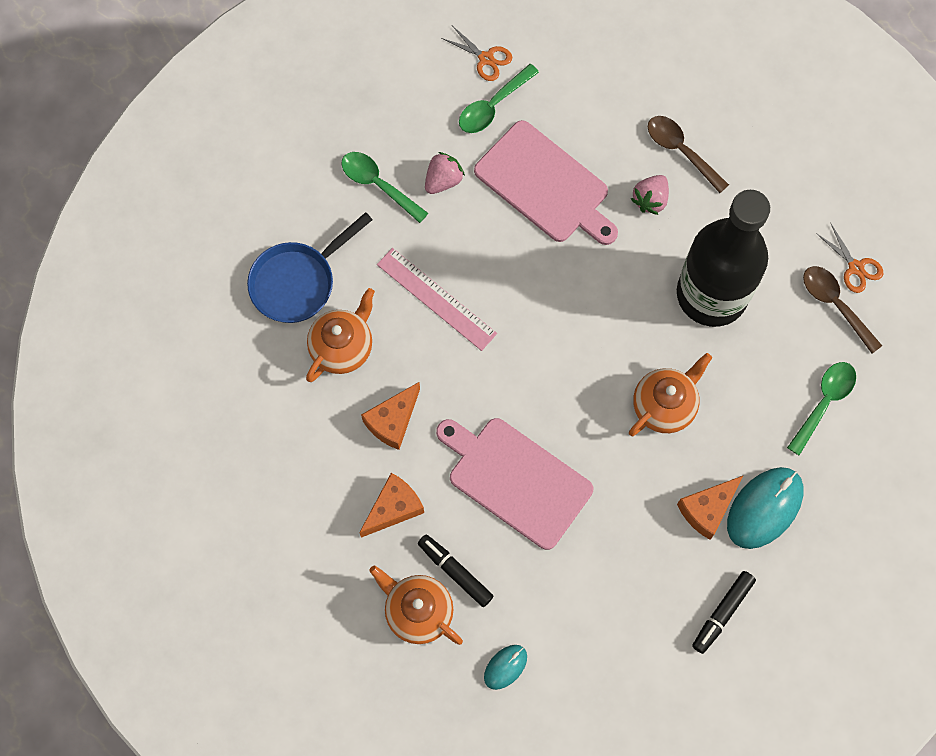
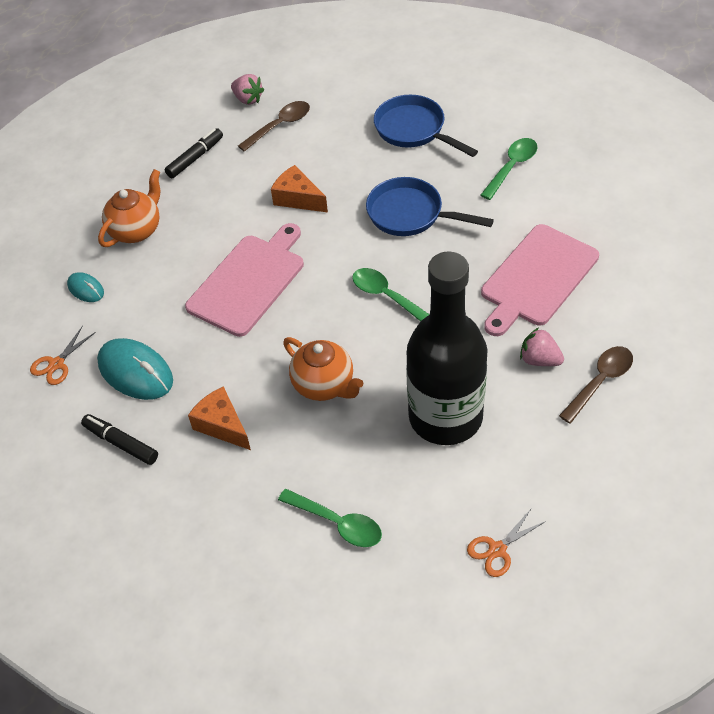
camera: 90 degrees right, 20 degrees down
(342, 347) = (360, 162): orange teapot -> none
(393, 508) = (223, 207): orange cheese -> none
(436, 299) = (411, 214): pink ruler -> blue pan
(443, 180) = (525, 208): pink strawberry -> pink strawberry (248, 99)
(455, 572) = (168, 250): black marker -> black marker (195, 158)
(486, 58) = (658, 225): orange scissors -> orange scissors (56, 364)
(493, 106) = (609, 234): green spoon -> green spoon (387, 296)
(764, 508) = (223, 474): turquoise mouse -> turquoise mouse (135, 372)
(835, 304) = (450, 530): brown spoon -> brown spoon (280, 126)

